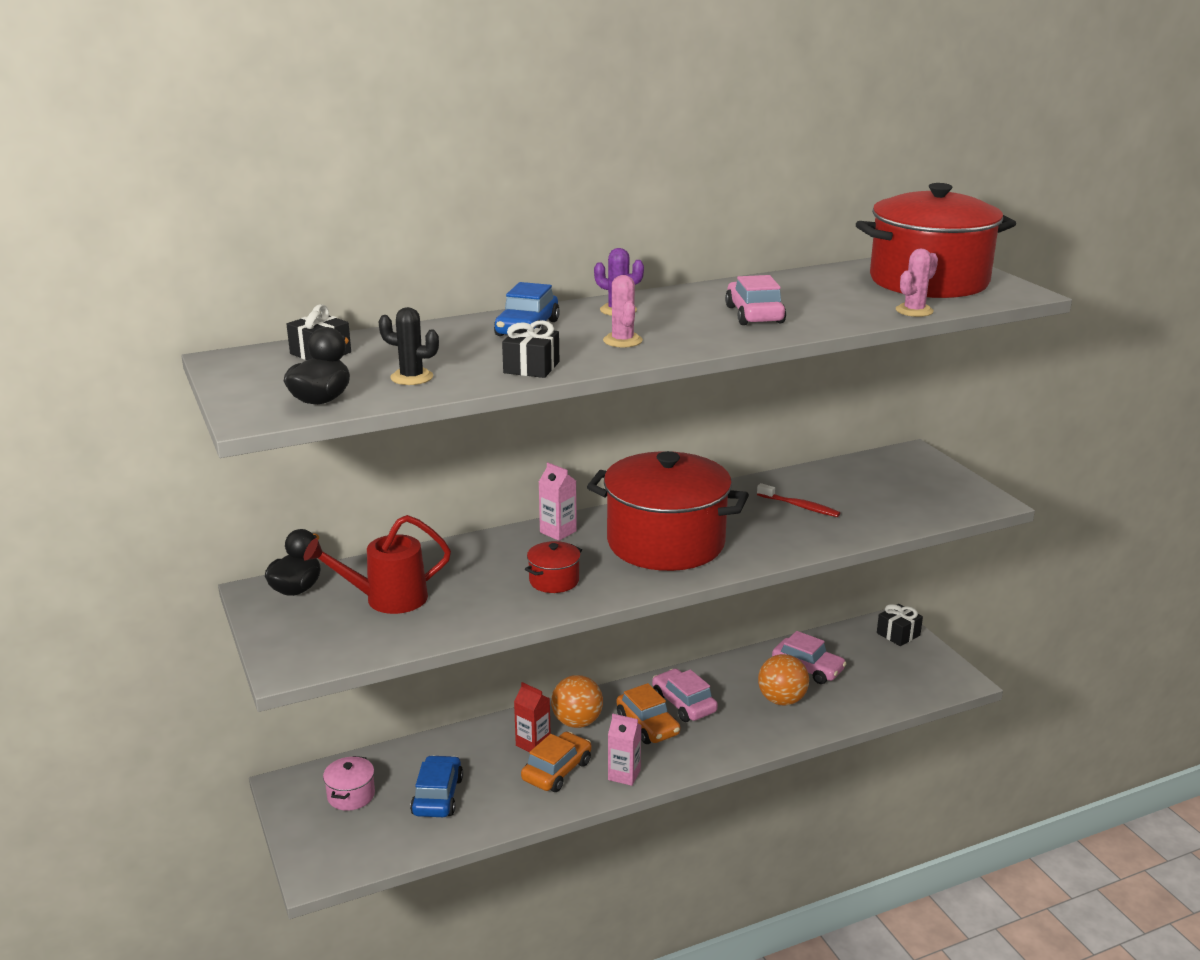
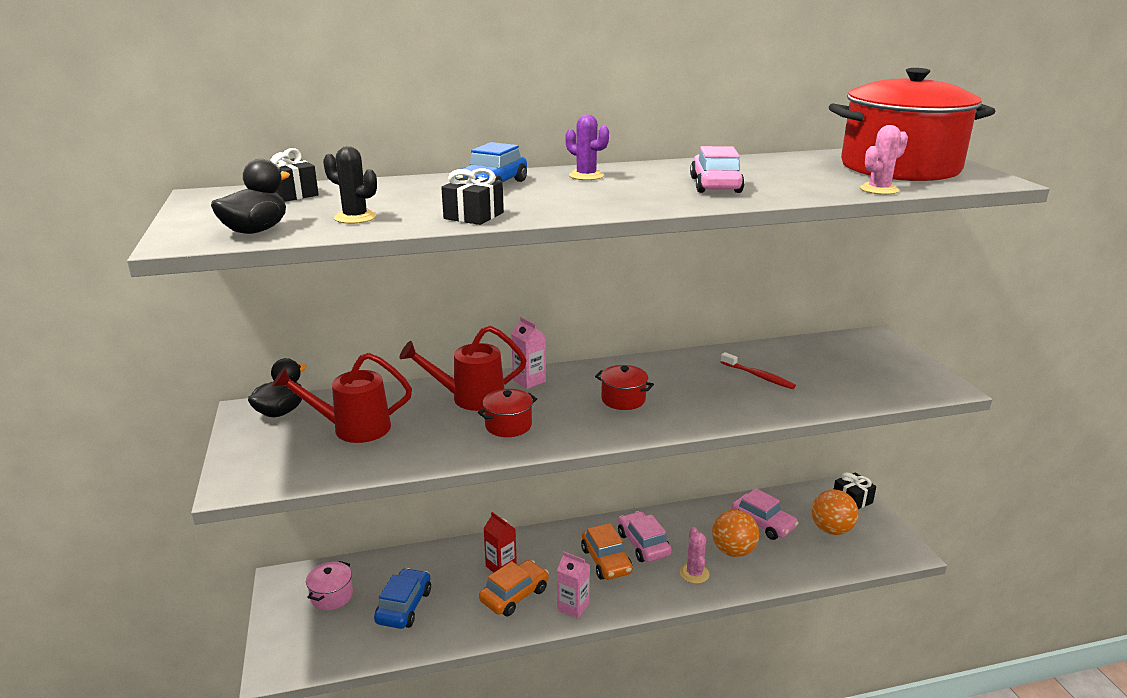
camera: 10 degrees right, 0 degrees up
(501, 556) = (470, 398): none -> red watering can
(577, 722) = (545, 550): orange ball -> orange ball (831, 529)
(622, 341) = (575, 199): pink cactus -> pink cactus (694, 573)
(665, 543) = (623, 399): red pot -> red pot, size x0.40

